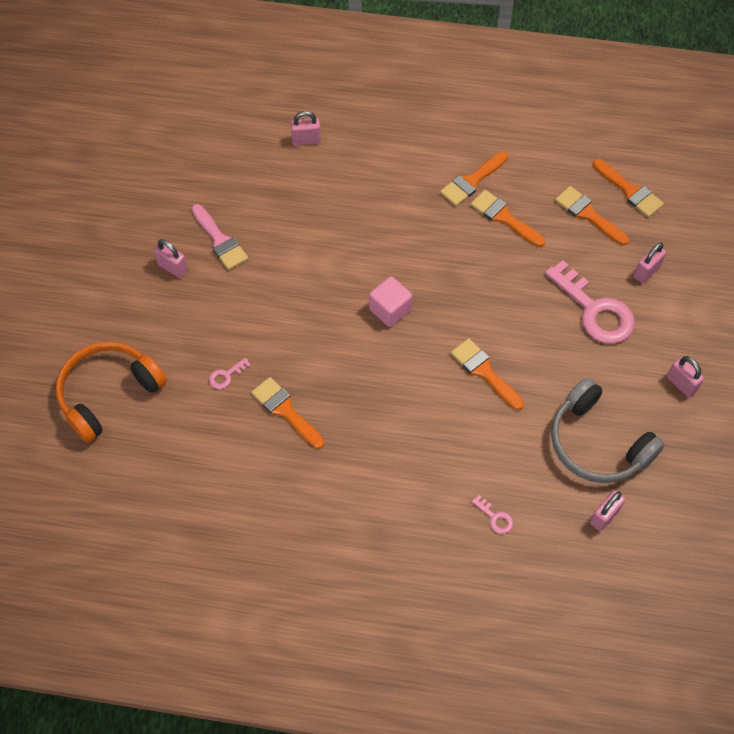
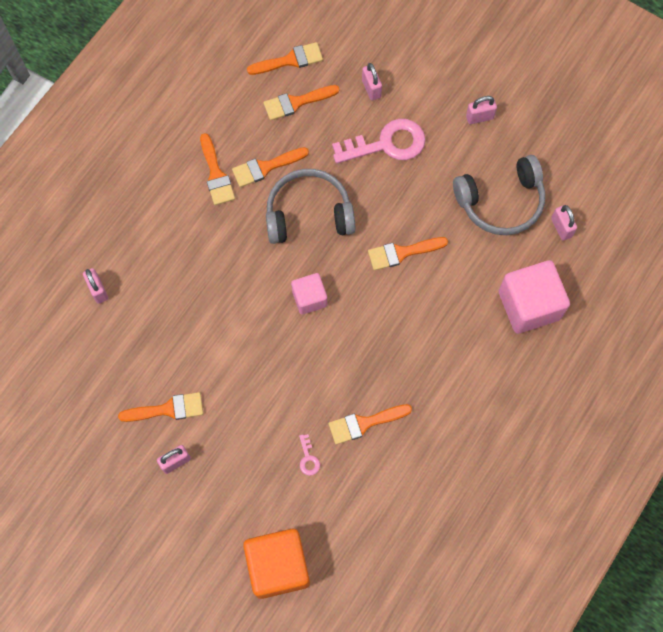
camera: 65 degrees left, 10 degrees up
(108, 393) = (278, 566): orange headphones -> orange cube
(220, 241) = (168, 409): pink brush -> orange brush
(306, 140) = (98, 290): pink padlock -> pink padlock turned 45 degrees counterclockwise
(477, 273) = (308, 214): none -> grey headphones
(495, 518) = (529, 305): pink key -> pink cube

